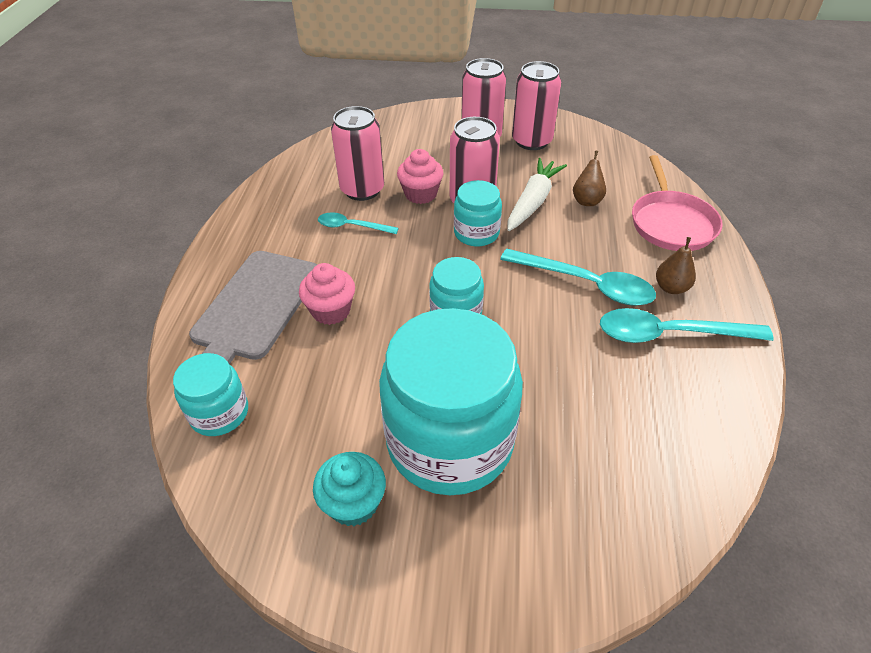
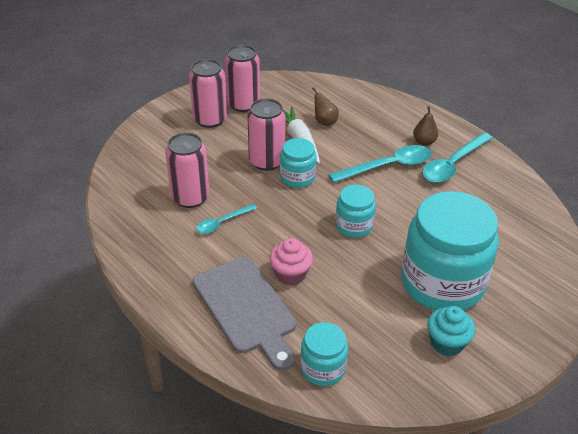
camera: 50 degrees left, 5 degrees down
(420, 194) = (231, 176): pink cupcake -> none
(671, 223) = (379, 109): pink pan -> none

